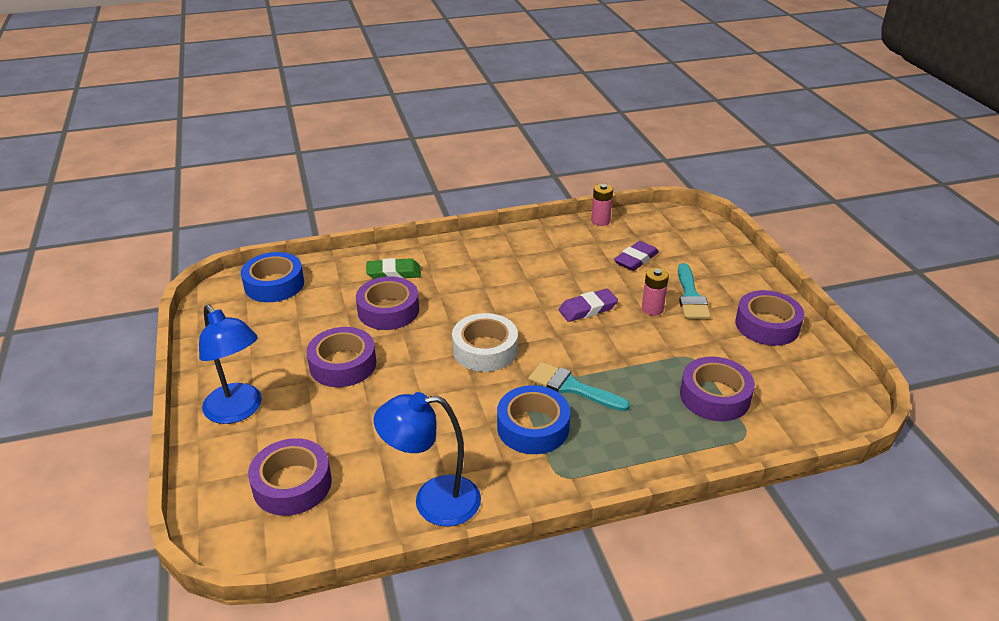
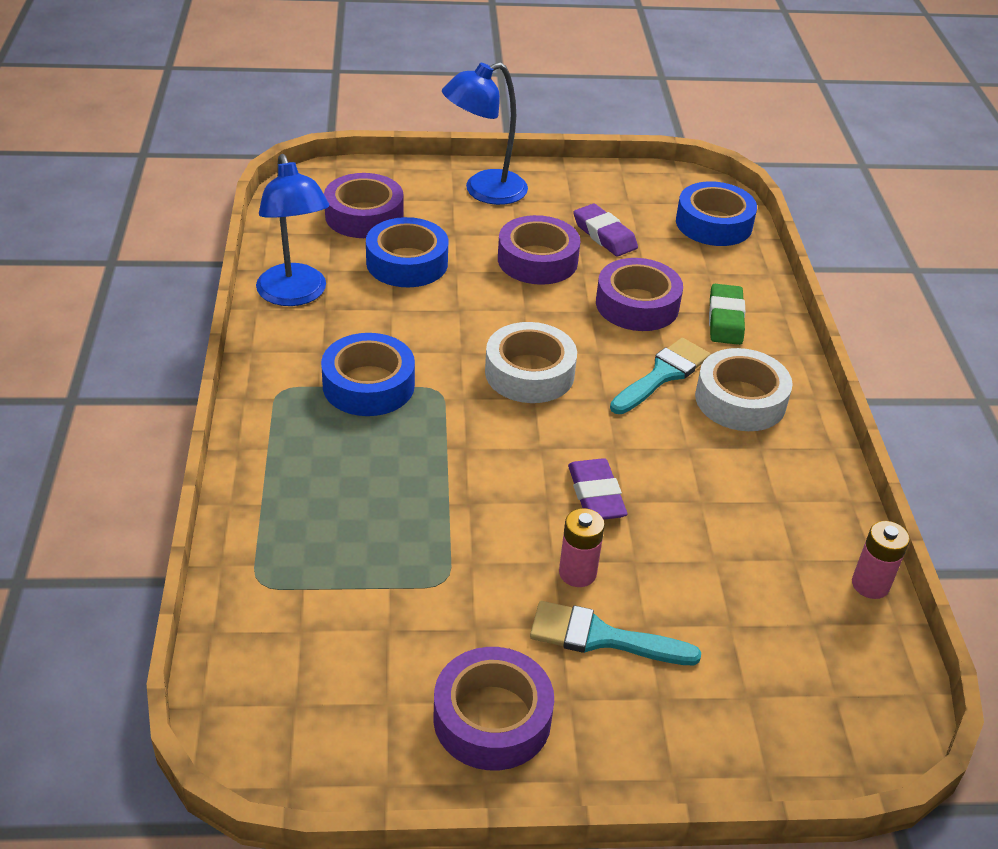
camera: 100 degrees right, 5 degrees up
(364, 439) = (407, 263): none -> blue tape
(433, 501) = (295, 295): blue lamp -> blue lamp turned 150 degrees clockwise
(475, 263) = (740, 400): none -> white tape
(572, 387) = (426, 435): turquoise brush -> turquoise brush (662, 375)
(636, 259) = (729, 597): purple eraser -> purple eraser (604, 235)
(714, 396) = (348, 577): purple tape -> none

